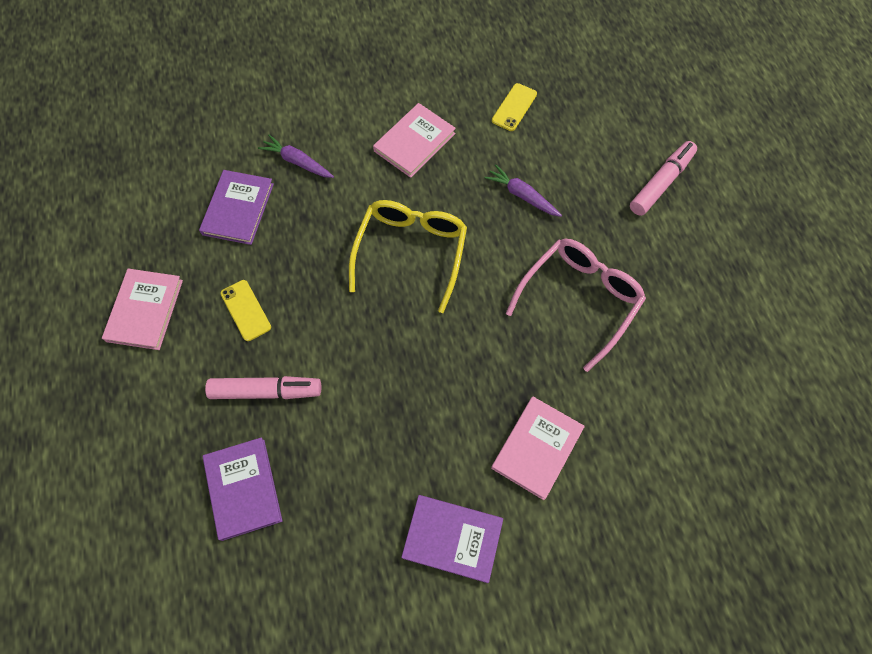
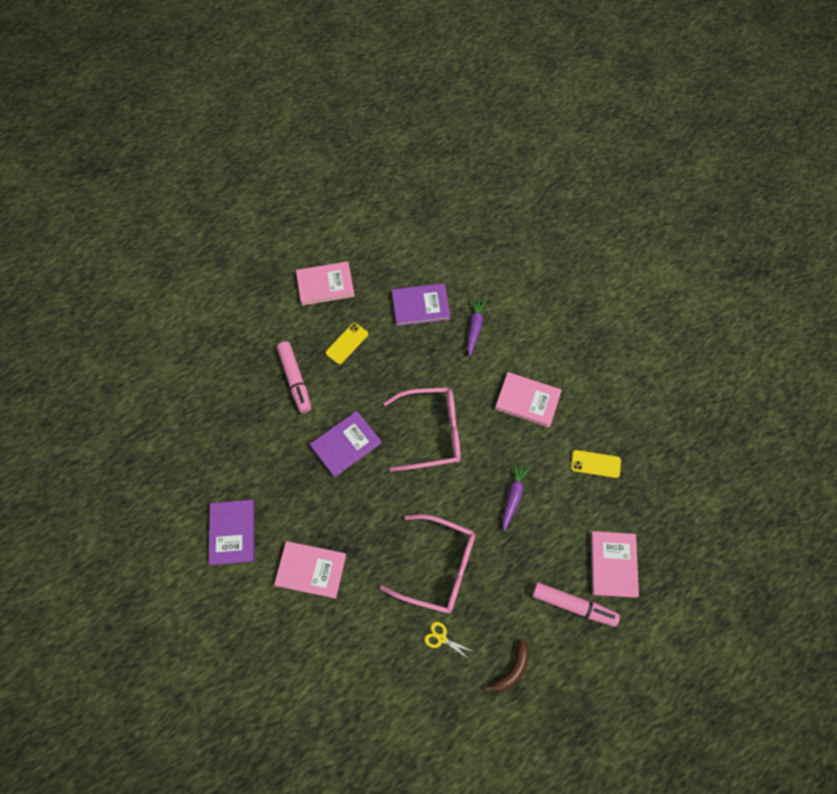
camera: 70 degrees right, 0 degrees up
(243, 489) = (228, 393): purple book -> purple book (346, 444)
(411, 252) = (431, 432): yellow glasses -> pink glasses
(628, 132) = (613, 564): none -> pink book
(662, 323) = (441, 638): none -> yellow scissors
(714, 264) = (512, 669): none -> brown banana

